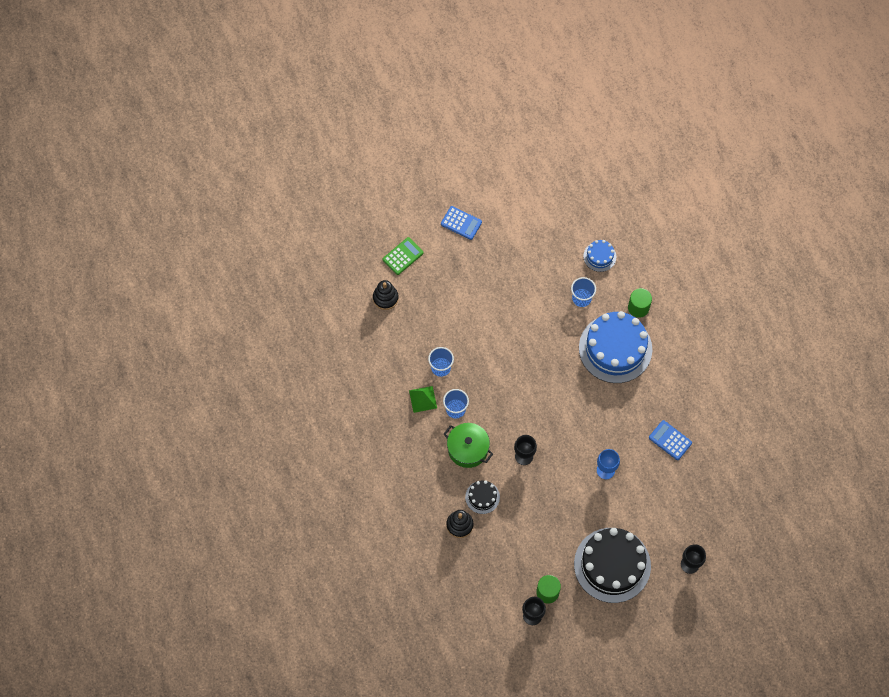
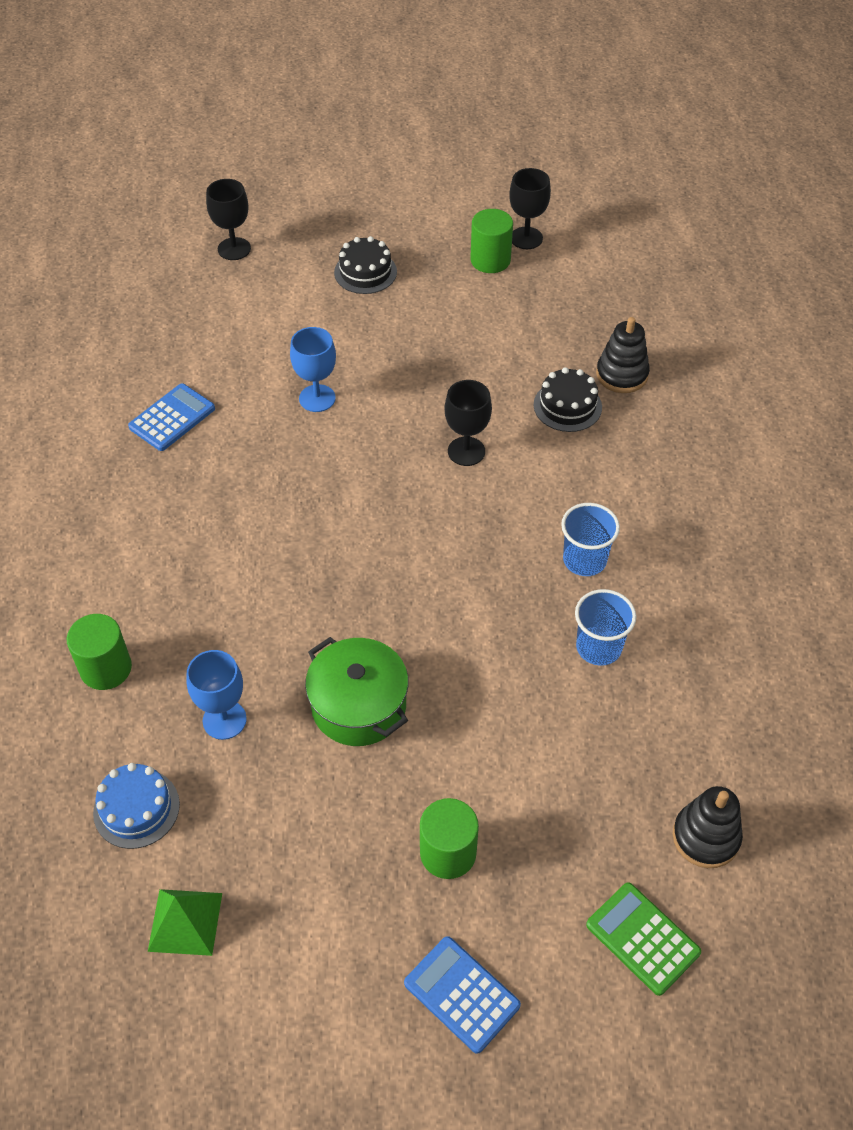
camera: 165 degrees left, 15 degrees down
(403, 256) = (642, 938): green calculator -> green calculator turned 75 degrees clockwise
(423, 399) = (652, 594): green pyramid -> green pyramid (185, 921)
(468, 449) = (576, 486): green pot -> green pot (358, 705)
(479, 269) = (448, 853): none -> green cylinder
(581, 298) = (224, 720): blue cup -> blue goblet
(612, 565) = (365, 272): black cake -> black cake, size x0.46
(615, 348) = (198, 598): blue cake -> none
(670, 440) = (172, 418): blue calculator -> blue calculator turned 105 degrees counterclockwise

